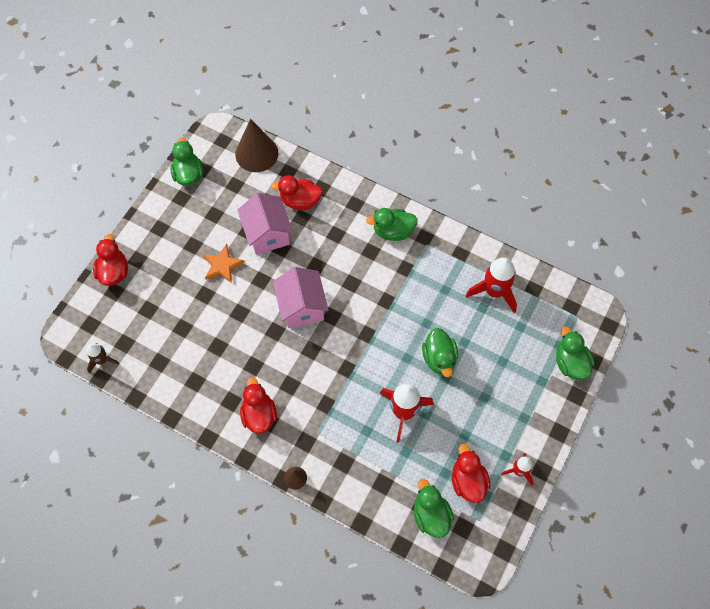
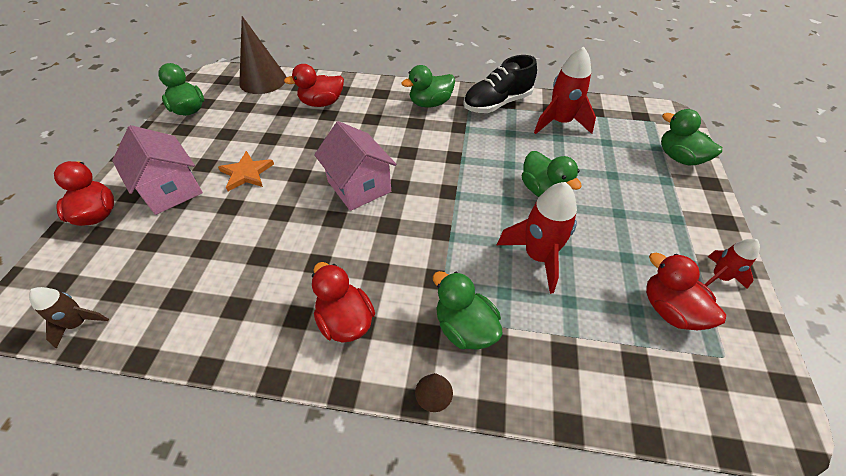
camera: 20 degrees left, 15 degrees down
(267, 234) = (294, 135): pink house -> pink house (171, 190)
(431, 515) = (656, 374): green duck -> green duck (464, 327)
(451, 250) = (497, 103): none -> black shoe

